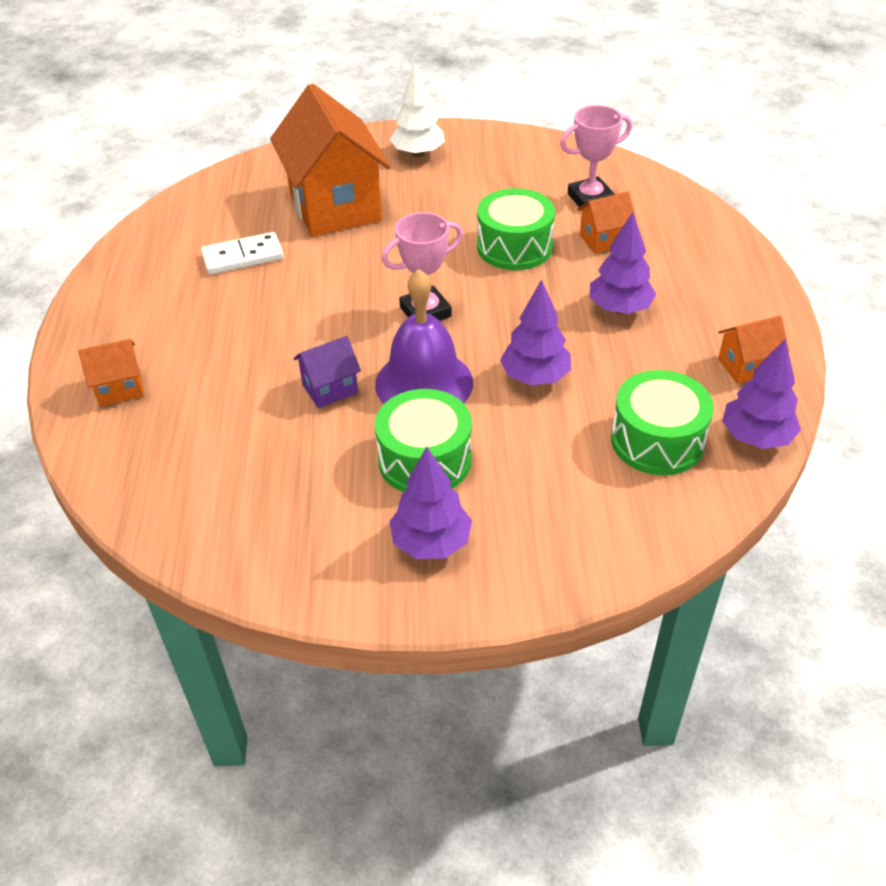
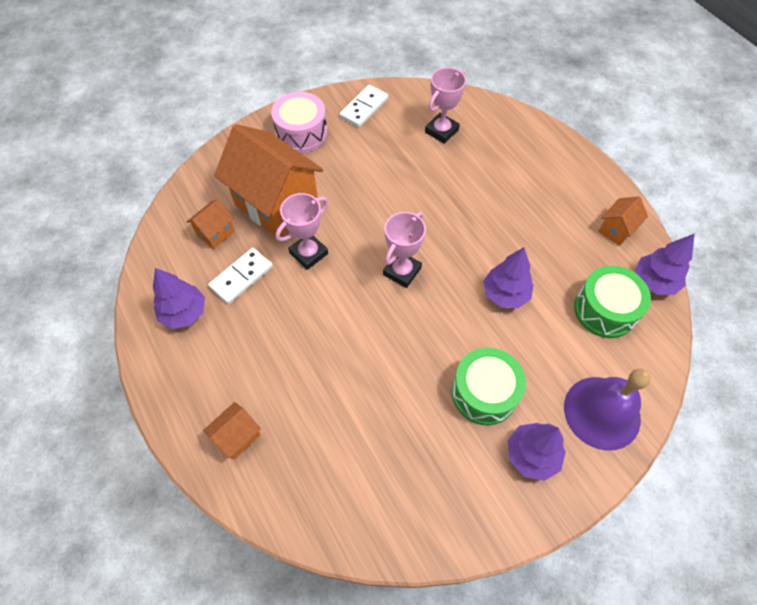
camera: 30 degrees left, 15 degrees up
(330, 389) = (385, 365): purple house -> none
(332, 260) = (308, 253): none -> pink trophy
(418, 153) = (301, 133): white tree -> pink drum
(424, 383) = (441, 331): purple bell -> purple bell (602, 412)
(511, 151) = (364, 108): none -> white domino
(514, 247) = (421, 191): green drum -> none
(604, 240) = (472, 163): orange house -> orange house (215, 233)
(619, 308) = (518, 216): purple tree -> purple tree (184, 313)

